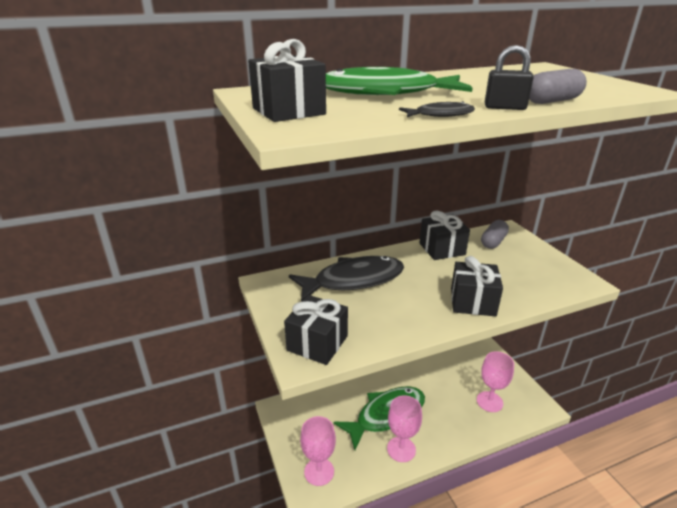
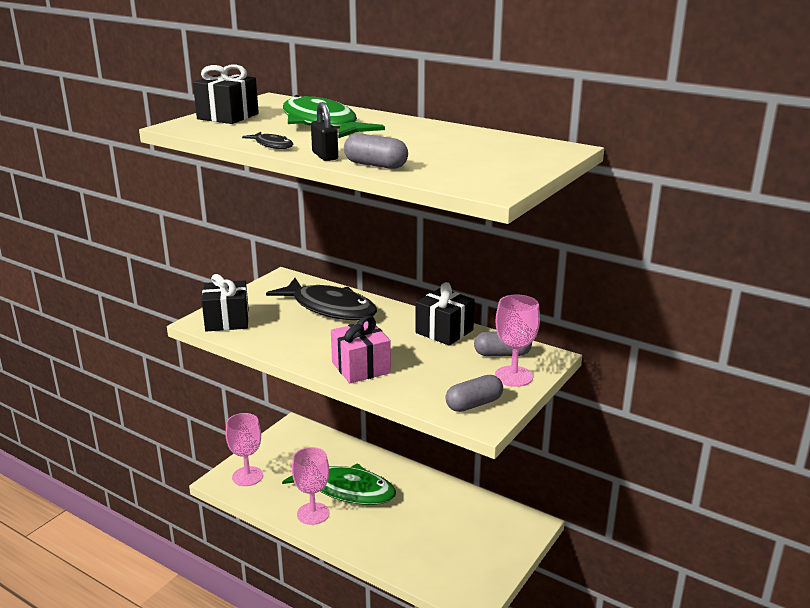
camera: 55 degrees right, 5 degrees down
(472, 302) = (361, 367): black gift -> pink gift
(489, 401) = (439, 555): pink goblet -> pink goblet (513, 376)
(559, 276) = (474, 404): none -> grey capsule

